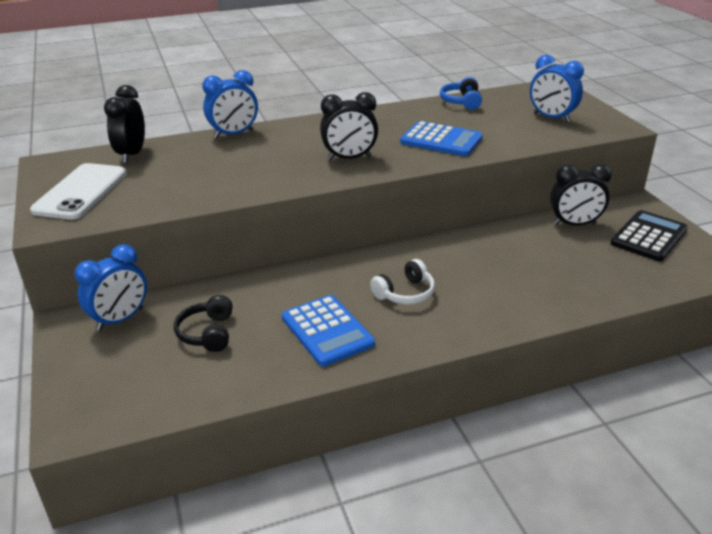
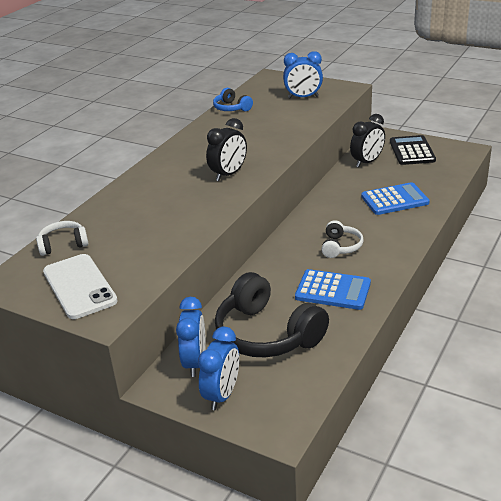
camera: 40 degrees left, 0 degrees up
(132, 154) = (63, 244): black clock -> white headphones
(207, 333) = (267, 334): black headphones -> black headphones, size x2.00
(234, 134) = (115, 195): blue clock -> blue clock (222, 395)
(441, 140) = (264, 138): blue calculator -> blue calculator (394, 200)

